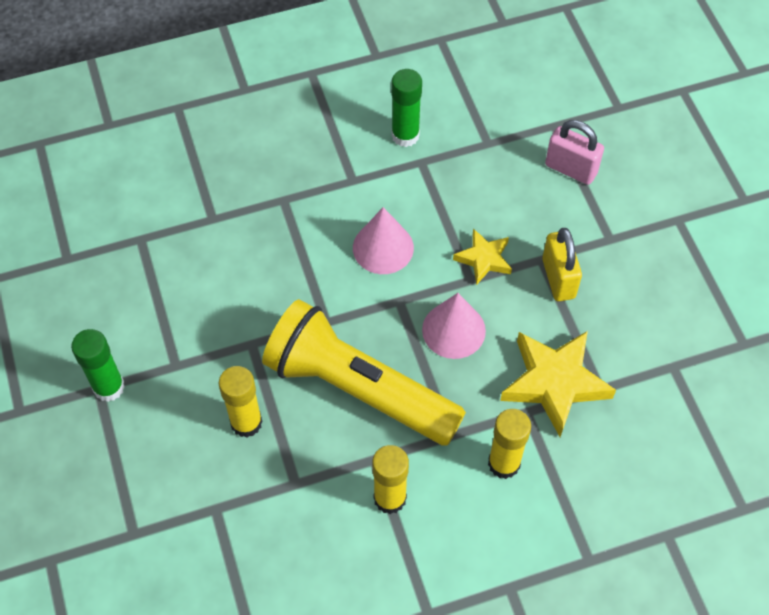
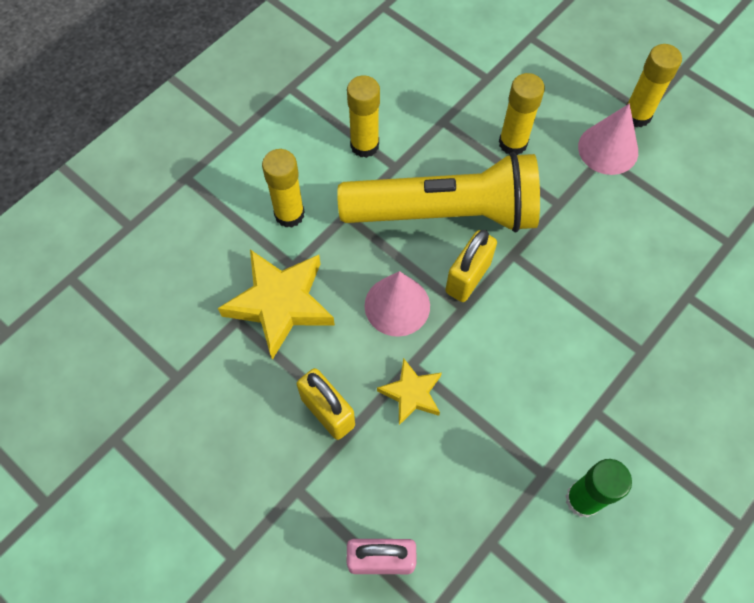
camera: 150 degrees right, 5 degrees up
(109, 387) = (637, 115): green glue stick -> yellow glue stick
(378, 322) = (468, 277): none -> yellow padlock
(383, 247) = (513, 352): pink cone -> pink cone (608, 149)

